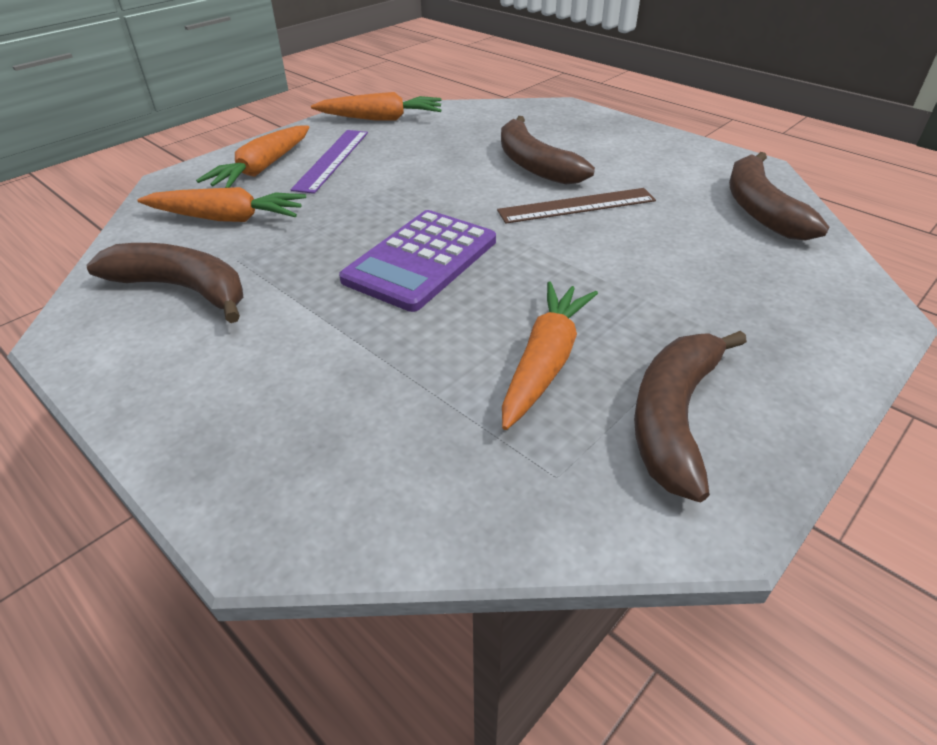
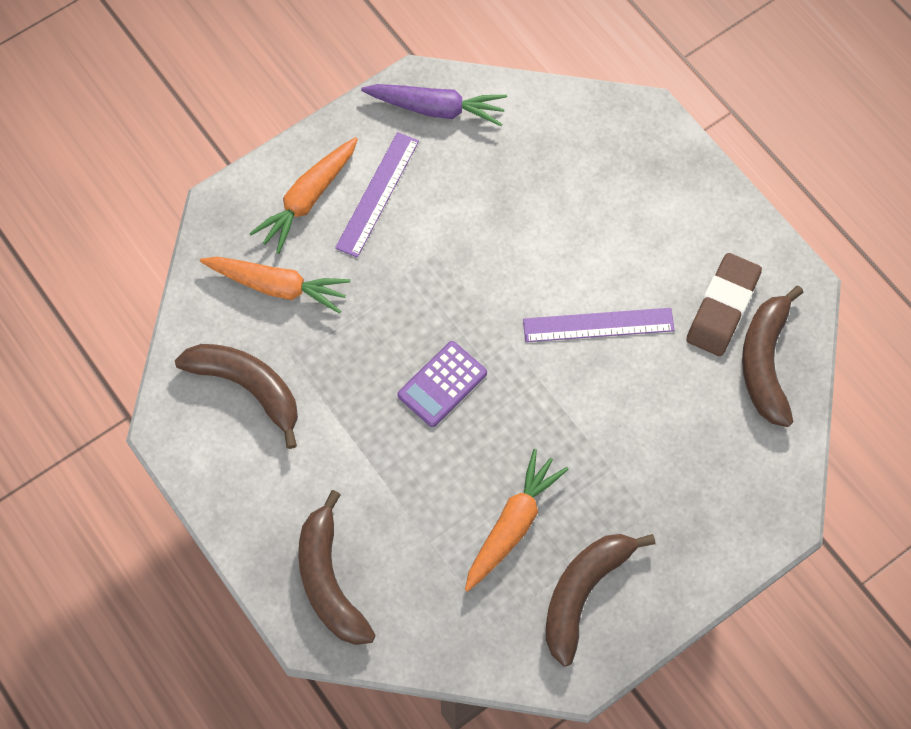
camera: 10 degrees right, 25 degrees up
(380, 118) = (436, 108): orange carrot -> purple carrot
(421, 260) = (442, 384): purple calculator -> purple calculator, size x0.65
(534, 164) = (579, 241): brown banana -> brown banana (329, 580)
(577, 205) = (598, 325): brown ruler -> purple ruler
(693, 184) = (722, 308): none -> brown eraser

